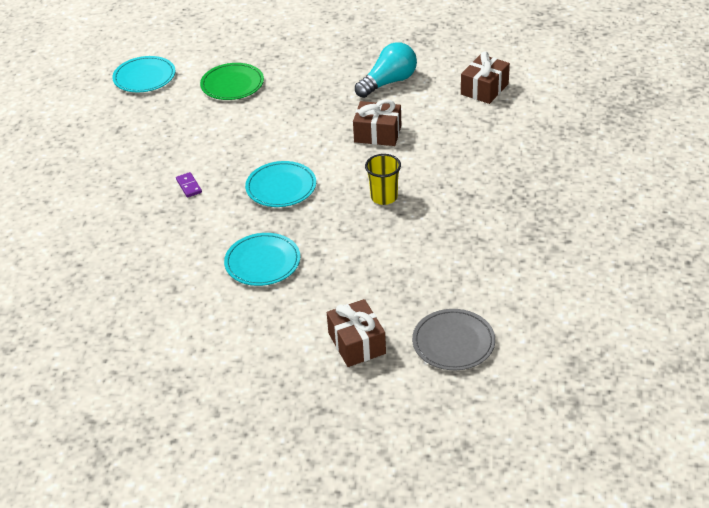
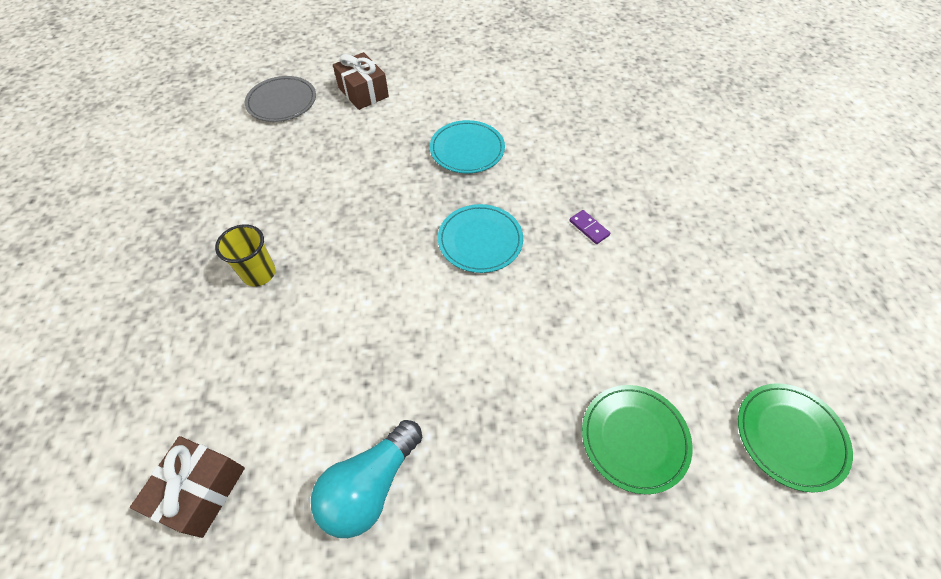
camera: 165 degrees right, 15 degrees up
(144, 77) = (790, 437): turquoise plate -> green plate
(377, 134) = (374, 350): brown gift -> none
(384, 197) = (355, 241): yellow cup -> yellow cup (259, 273)

